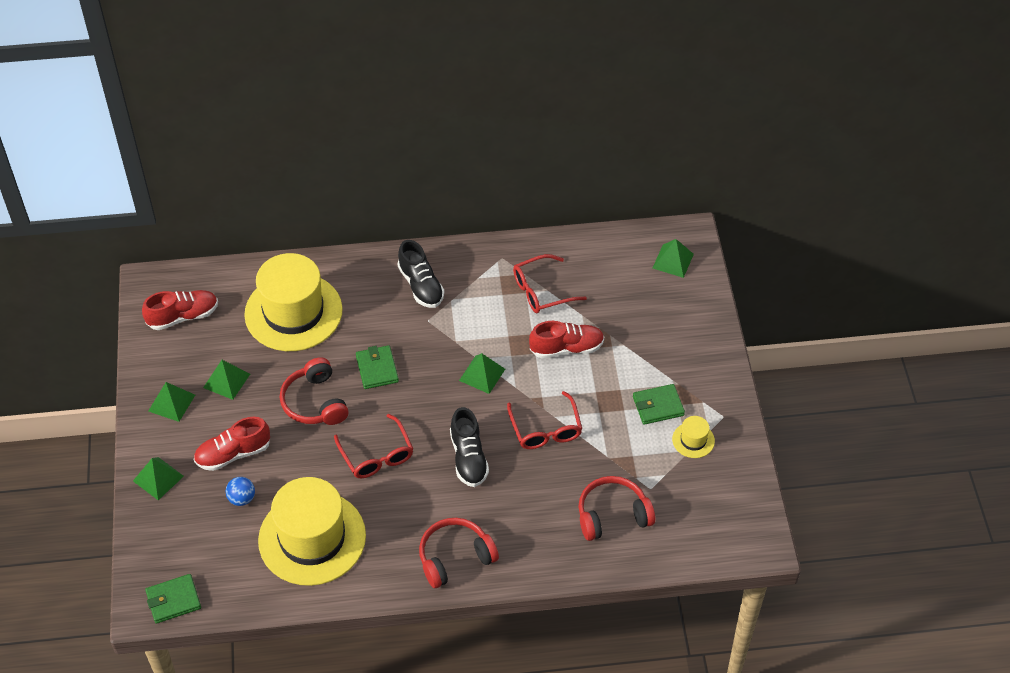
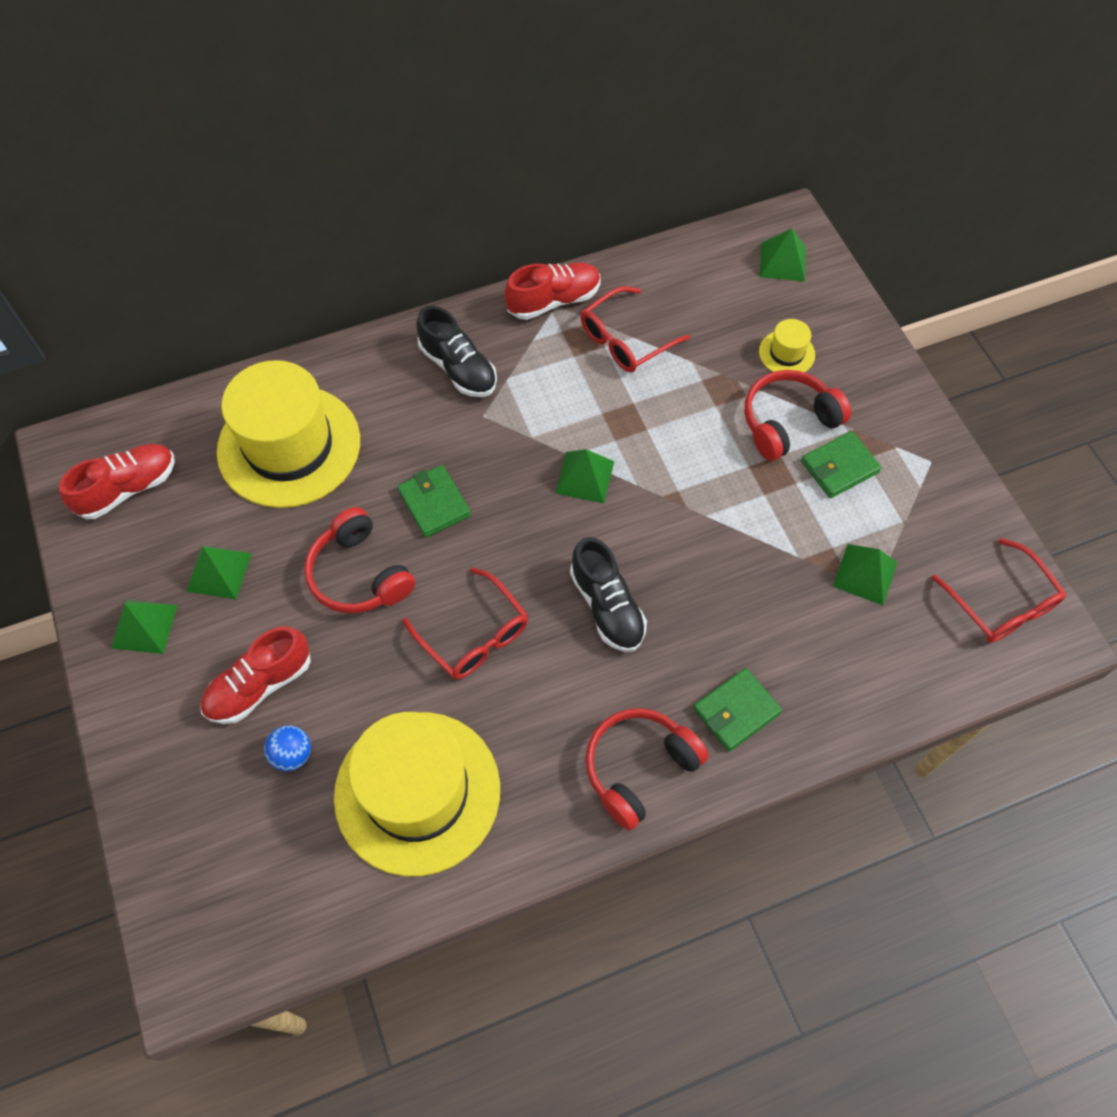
camera: 15 degrees left, 10 degrees up
(158, 478) = (154, 754): green pyramid -> green pyramid (865, 574)
(173, 600) = (230, 956): green wallet -> green wallet (736, 711)
(545, 429) = (699, 536): red glasses -> red glasses (1001, 602)
(566, 348) = (687, 412): red shoe -> red shoe (554, 300)
(612, 515) = (838, 644): red headphones -> red headphones (788, 422)
(693, 440) = (904, 505): yellow hat -> yellow hat (786, 353)

